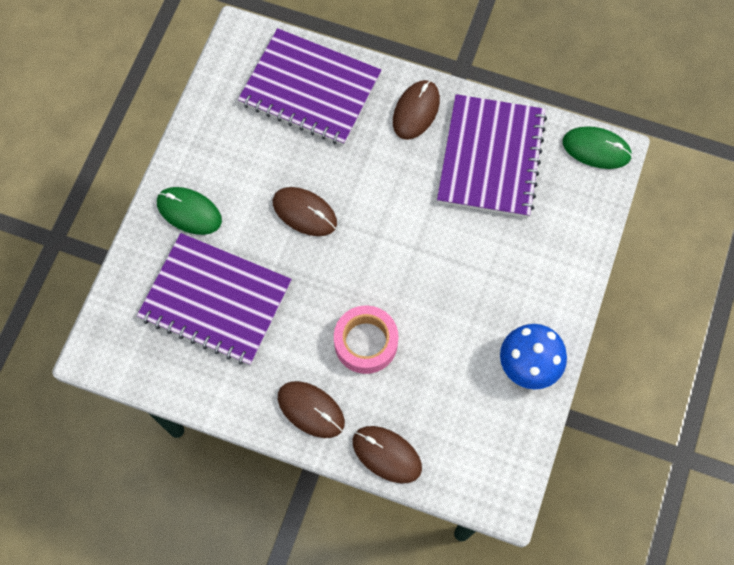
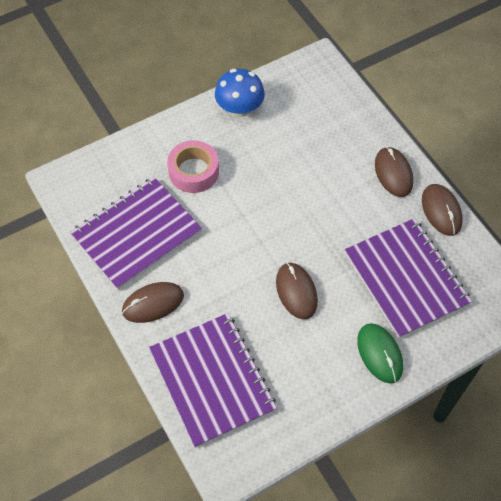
camera: 140 degrees left, 10 degrees down
(366, 342) = (326, 185): pink tape -> pink tape (193, 171)
(386, 455) = (367, 121): brown mouse -> brown mouse (441, 211)
(596, 149) = (65, 189): green mouse -> none

